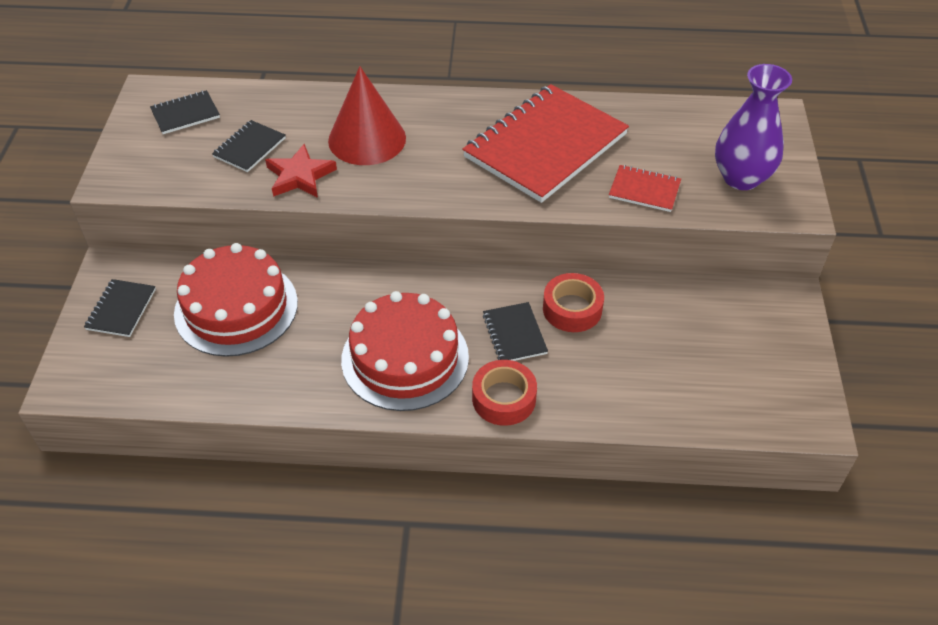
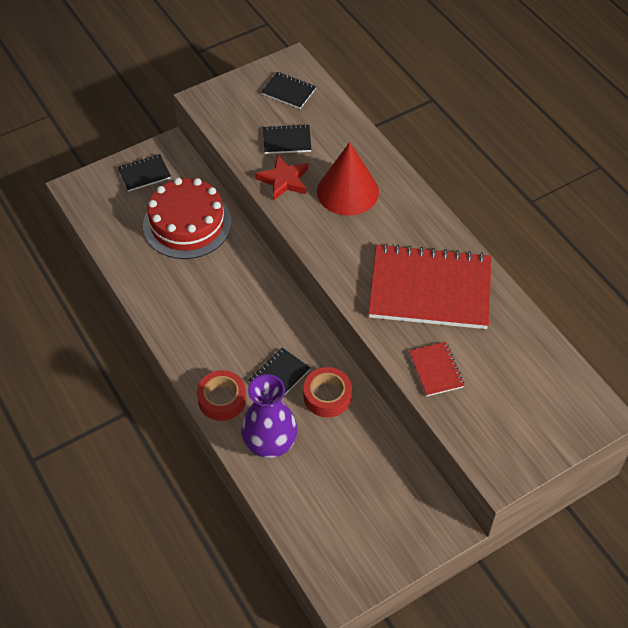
camera: 55 degrees right, 5 degrees up
(405, 358) = (214, 330): red cake -> none
(741, 178) = (503, 424): purple vase -> purple vase (270, 444)

